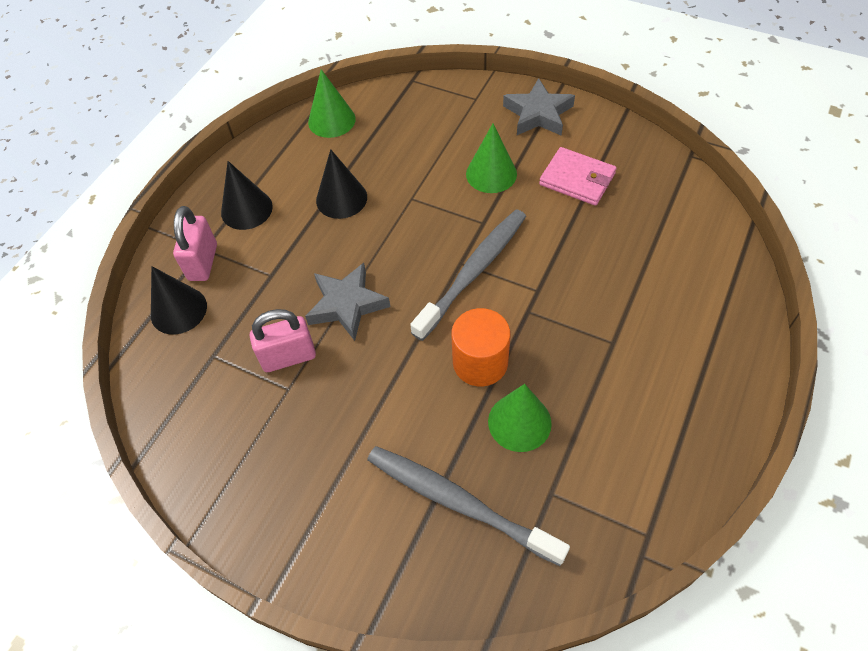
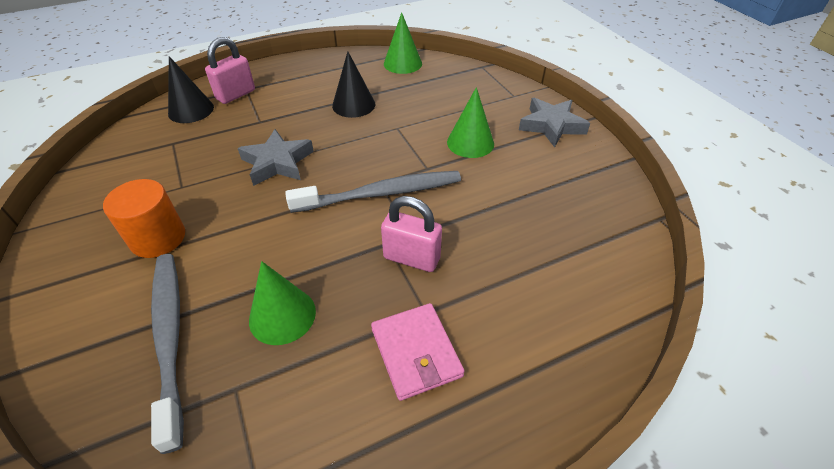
camera: 35 degrees right, 10 degrees down
(246, 209) = (294, 82): black cone -> none
(288, 357) = (206, 169): pink padlock -> pink padlock (411, 258)
(480, 362) = (310, 254): orange cylinder -> orange cylinder (158, 238)
(577, 179) = (534, 181): pink wallet -> pink wallet (416, 352)

